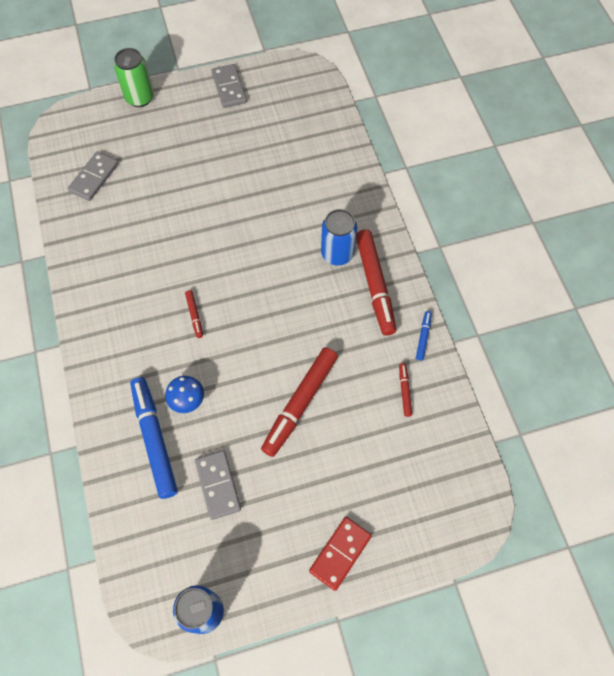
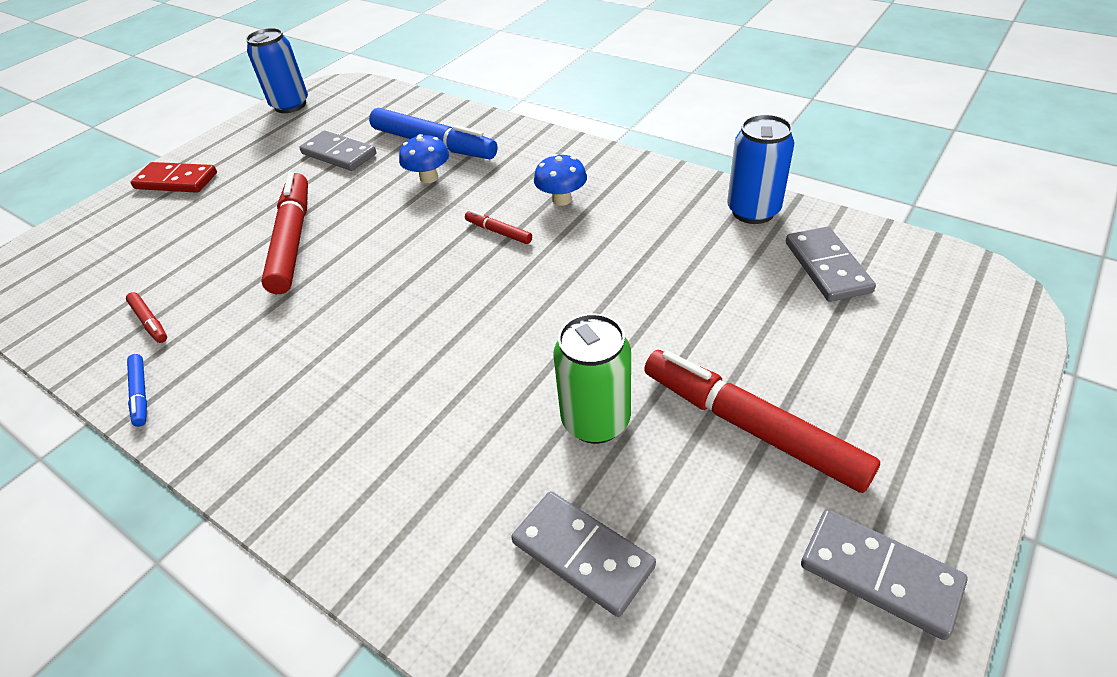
camera: 145 degrees right, 20 degrees down
(140, 98) = (977, 415): green can -> green can (596, 421)
(142, 314) = (562, 199): none -> blue mushroom
(301, 147) = (582, 554): none -> grey domino
(337, 254) = (355, 413): blue can -> blue can (753, 211)
(340, 553) = (176, 181): red domino -> red domino turned 75 degrees counterclockwise
(375, 285) = (259, 410): red marker -> red marker (750, 427)

